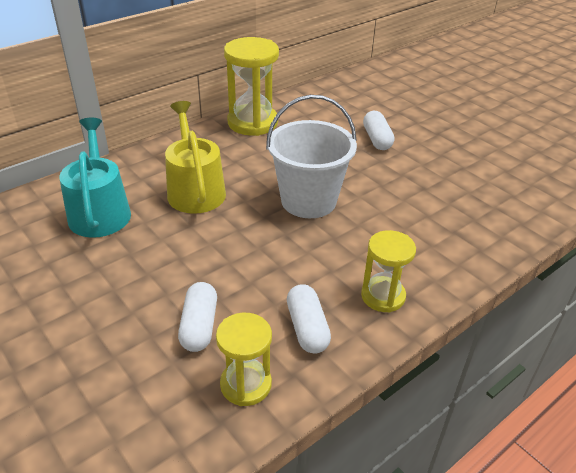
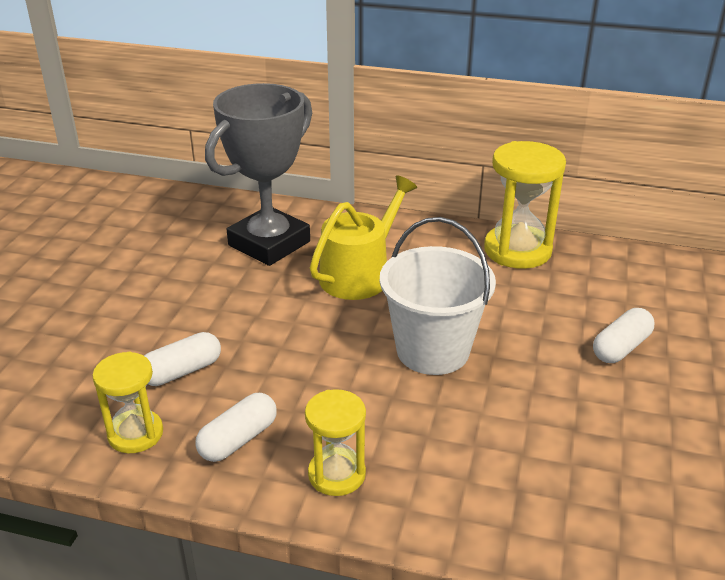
camera: 55 degrees right, 5 degrees down
(99, 211) = (269, 243): turquoise watering can -> grey trophy

